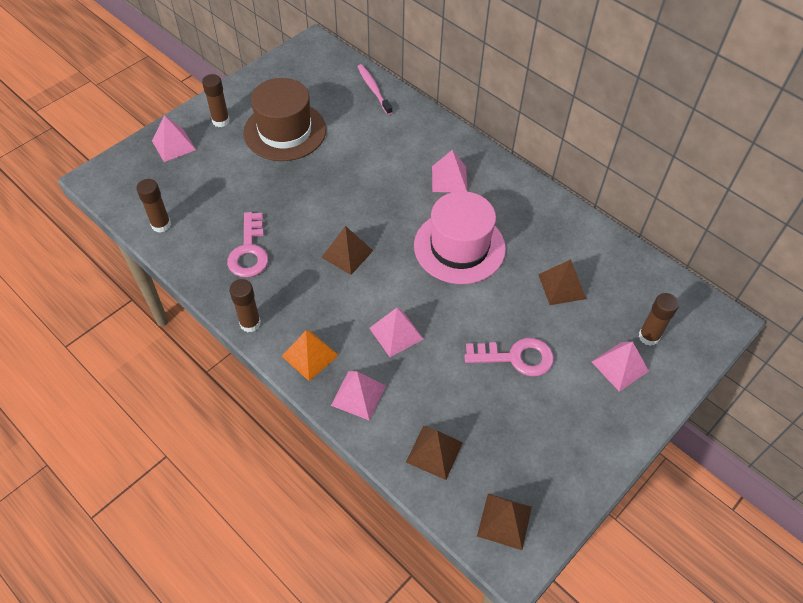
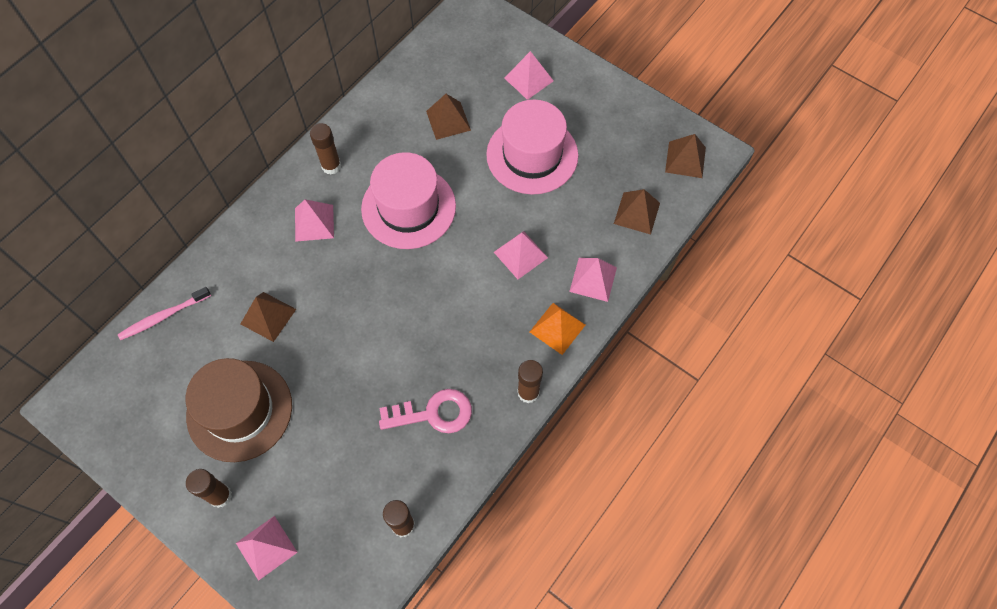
camera: 95 degrees left, 10 degrees up
(347, 254) = (427, 311): brown pyramid -> brown pyramid (268, 316)
(516, 357) = (532, 155): pink key -> pink hat
(648, 336) = (495, 57): brown glue stick -> brown glue stick (331, 166)

